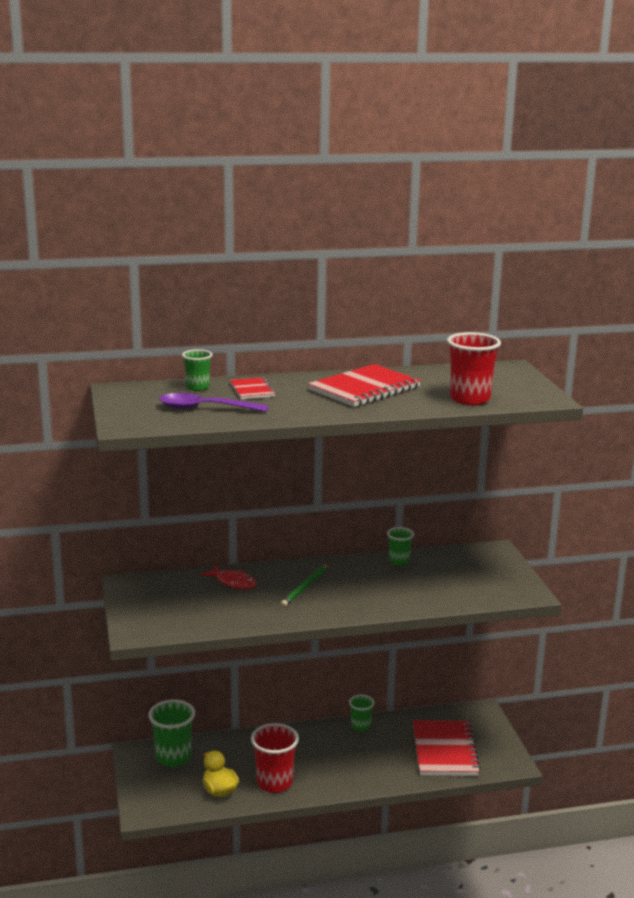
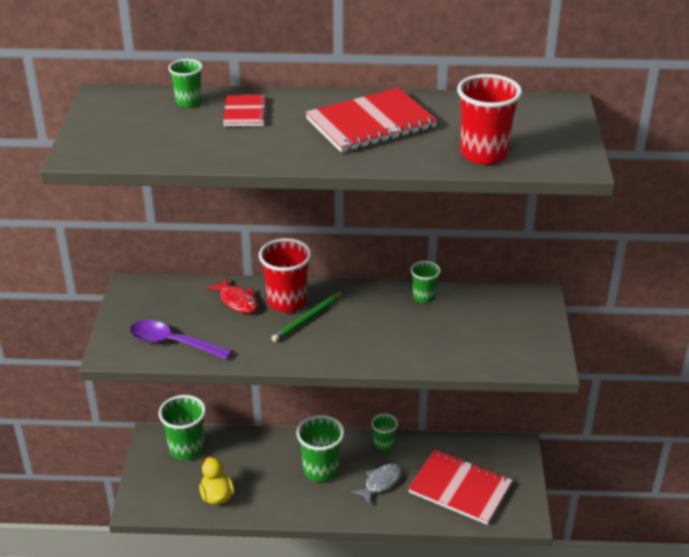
camera: 15 degrees right, 15 degrees up
(205, 408) = (178, 136): purple spoon -> purple spoon (173, 343)
(274, 783) = (273, 496): red cup -> red cup (287, 302)
(311, 755) = (321, 470): none -> green cup
(371, 756) = (381, 483): none -> grey fish
(444, 750) = (460, 488): red notebook -> red notebook turned 75 degrees counterclockwise

